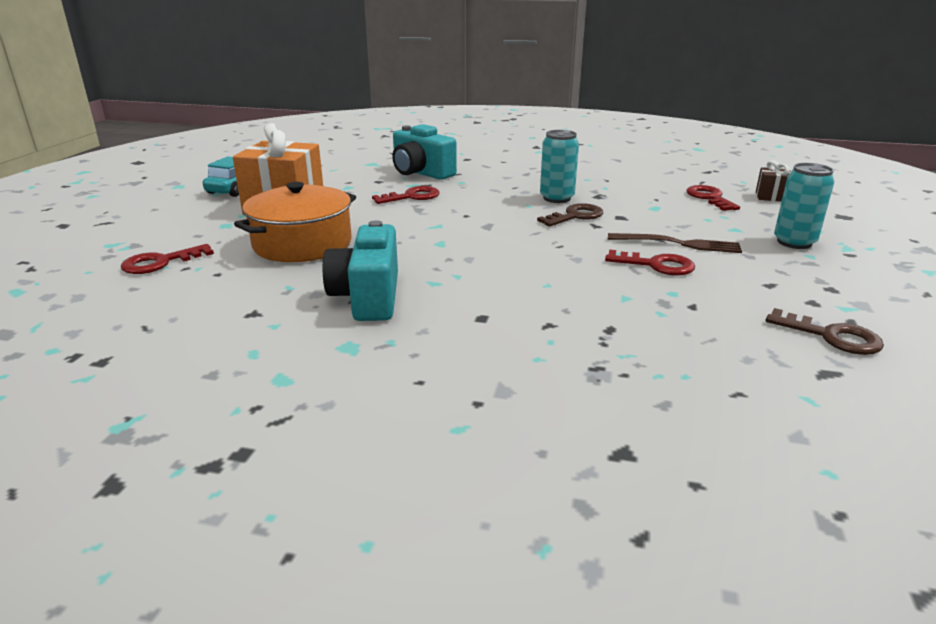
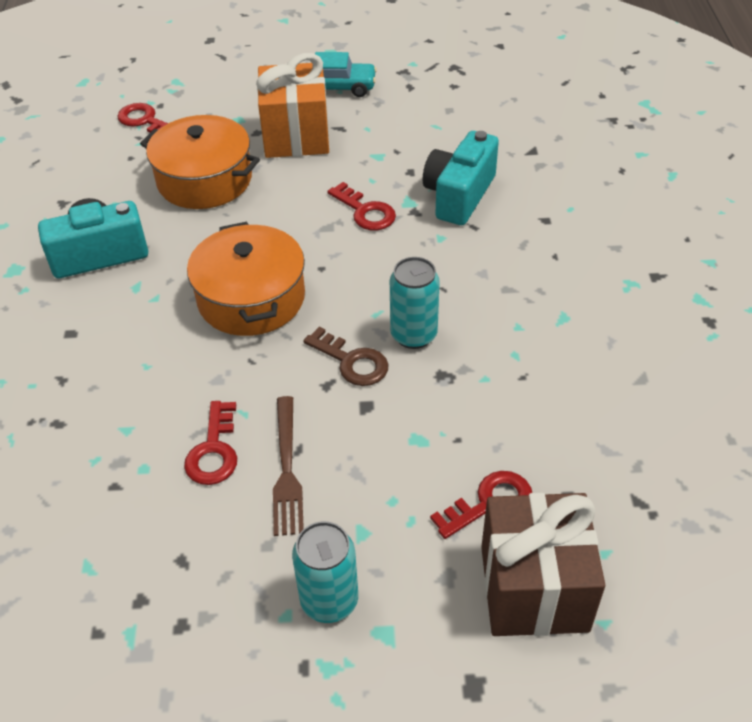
camera: 75 degrees right, 20 degrees up
(485, 239) = (251, 298): none -> orange pot
(771, 196) = (534, 588): brown gift -> brown gift, size x2.18
(832, 336) = (57, 607): brown key -> none

